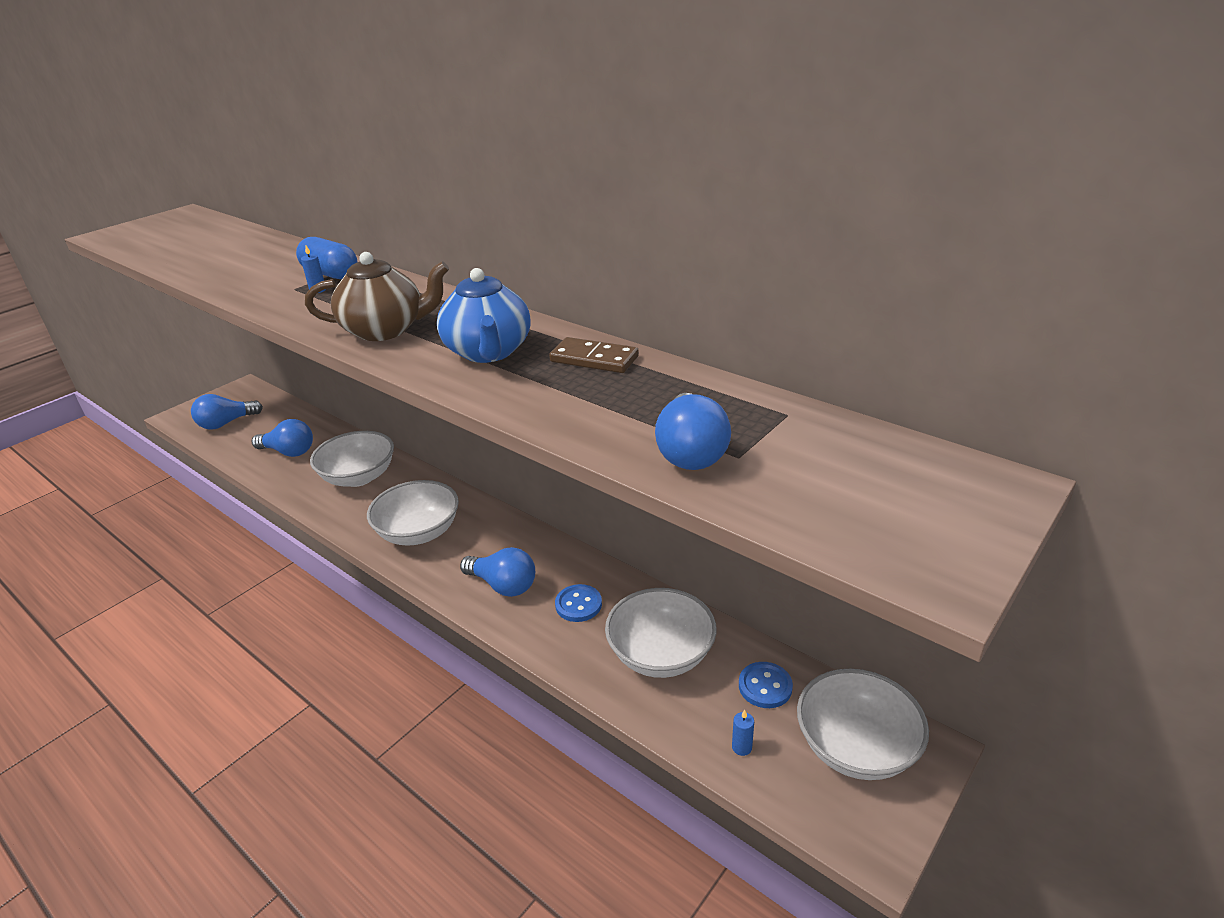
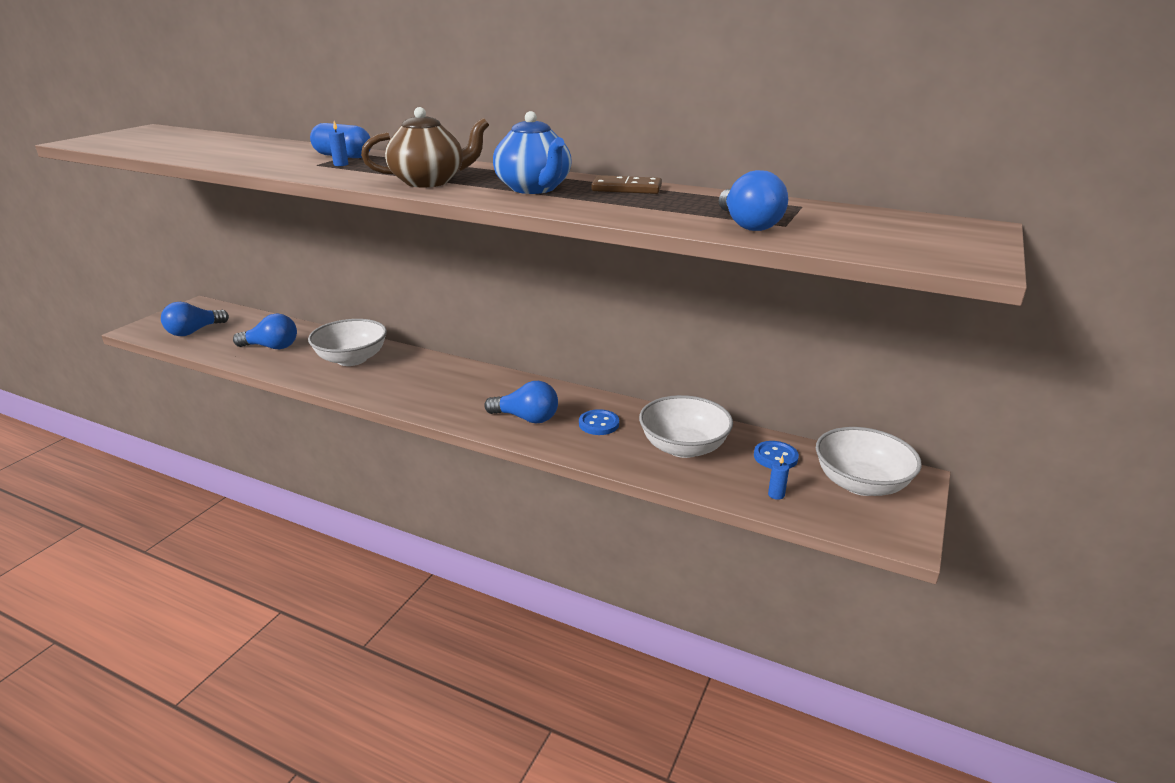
camera: 15 degrees left, 5 degrees down
(419, 532) = (430, 391): white bowl -> none

